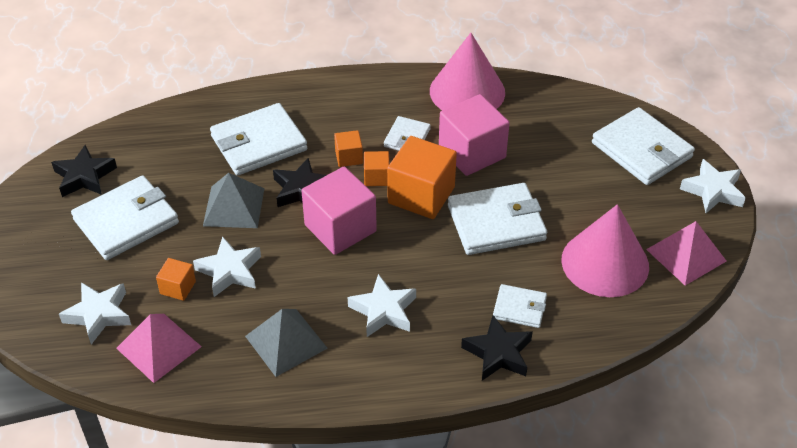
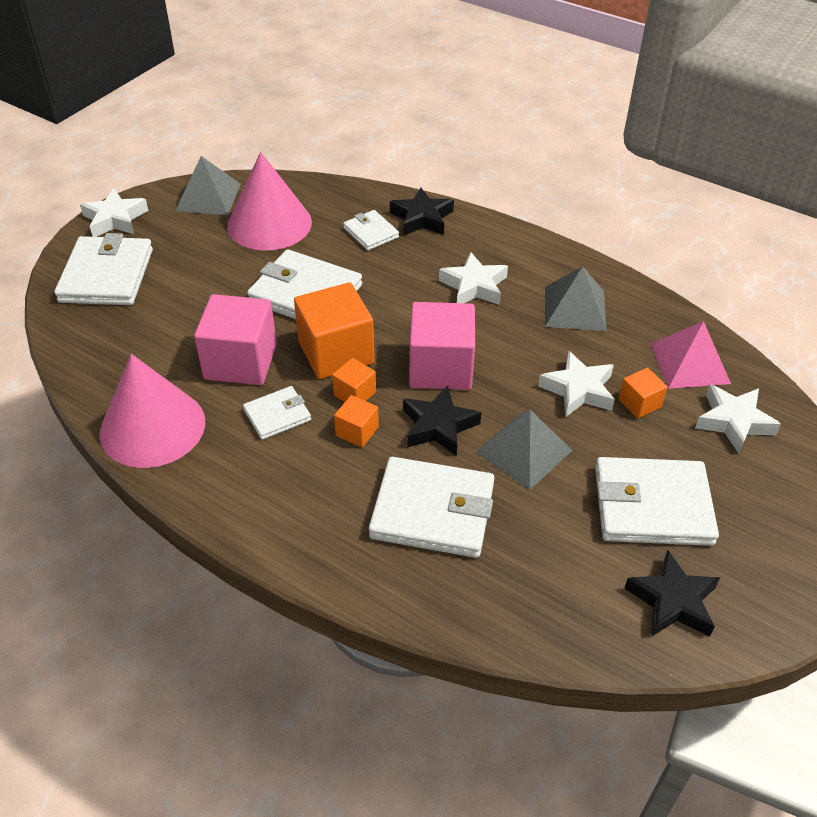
camera: 140 degrees left, 0 degrees up
(686, 255) = (208, 197): pink pyramid -> grey pyramid

